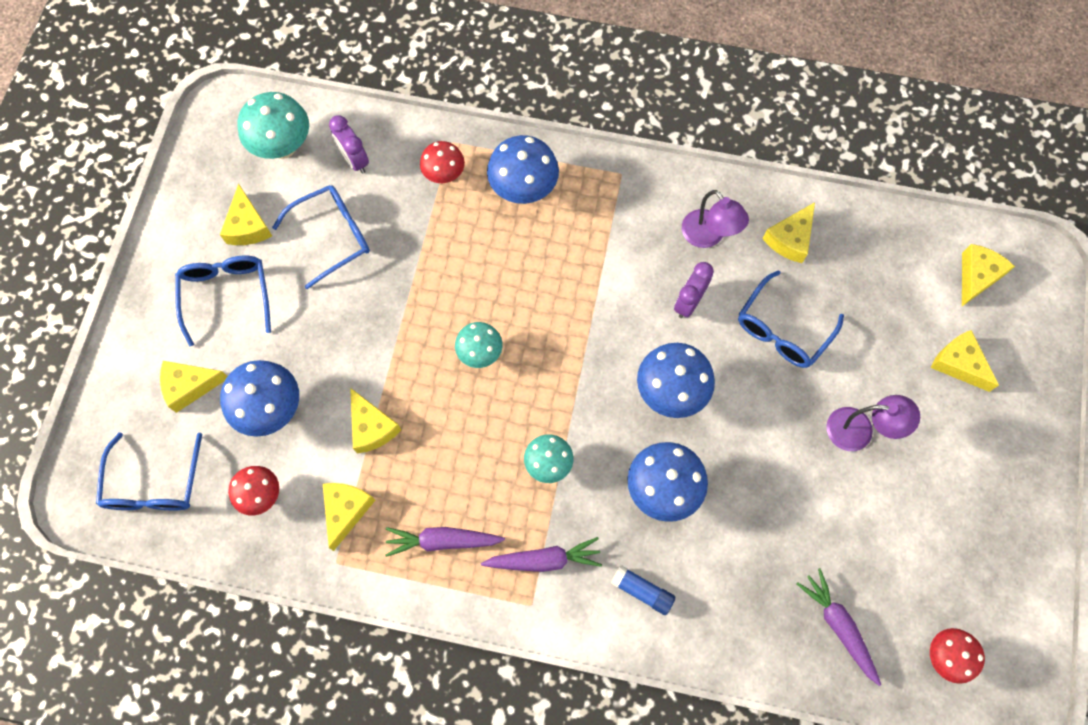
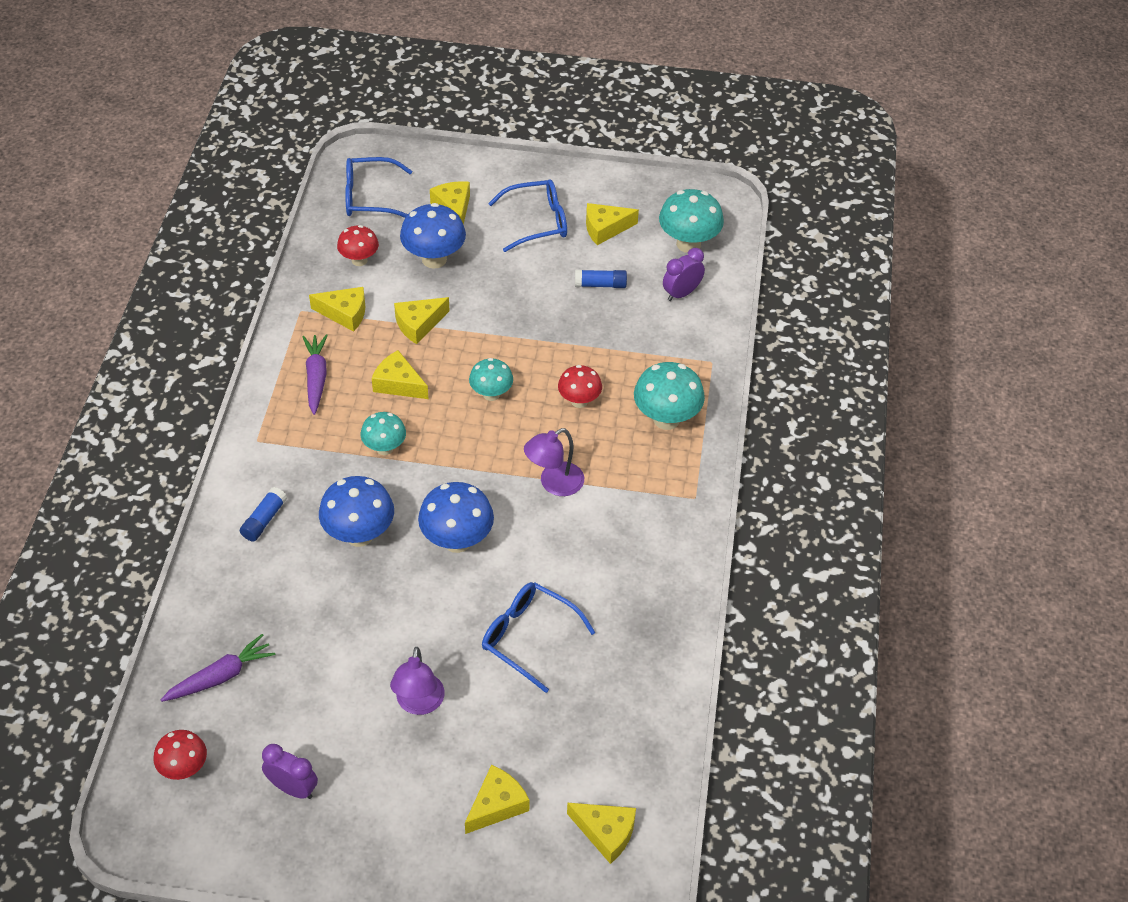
camera: 85 degrees right, 20 degrees down
(333, 236) = (600, 285): blue glasses -> blue glue stick
(444, 175) = (674, 358): red mushroom -> red mushroom (579, 401)
(523, 189) = (666, 419): blue mushroom -> turquoise mushroom
(544, 559) = (296, 448): purple carrot -> none
(688, 302) = (553, 555): purple clock -> purple clock (293, 788)
(708, 236) = (630, 573): purple lamp -> purple lamp (554, 484)
(790, 239) = (635, 647): yellow cheese -> yellow cheese (398, 384)

